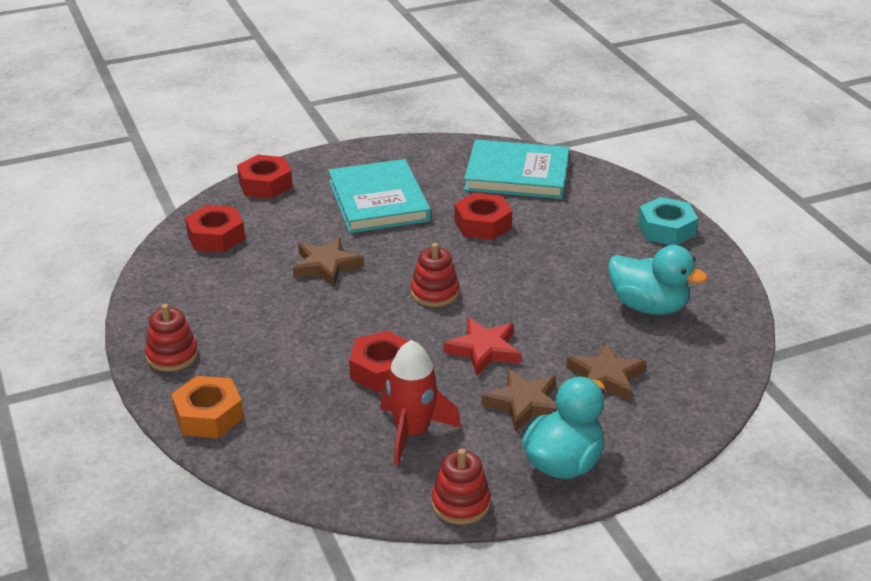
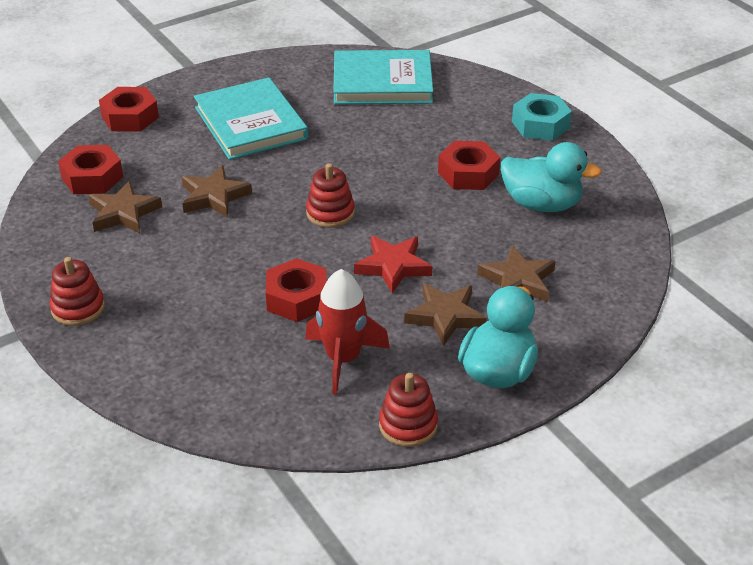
camera: 10 degrees left, 5 degrees up
(208, 415) = (132, 367): orange nut -> none
(237, 272) = (123, 213): none -> brown star
(482, 224) = (361, 137): red nut -> red nut (468, 173)

